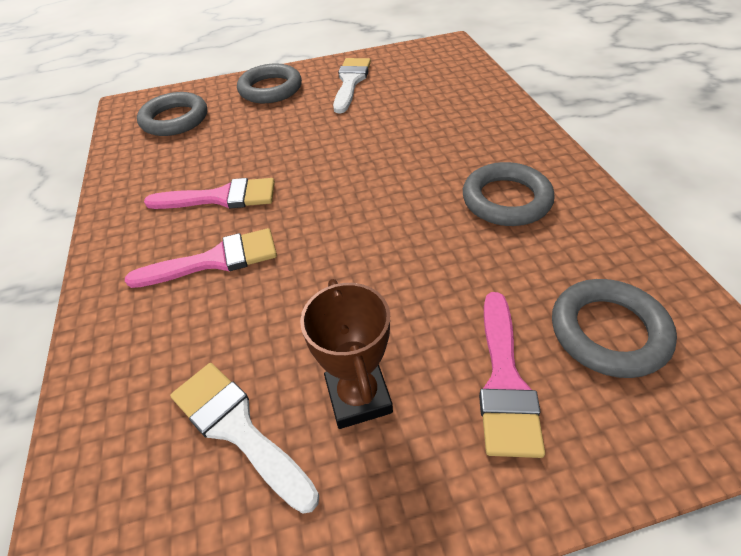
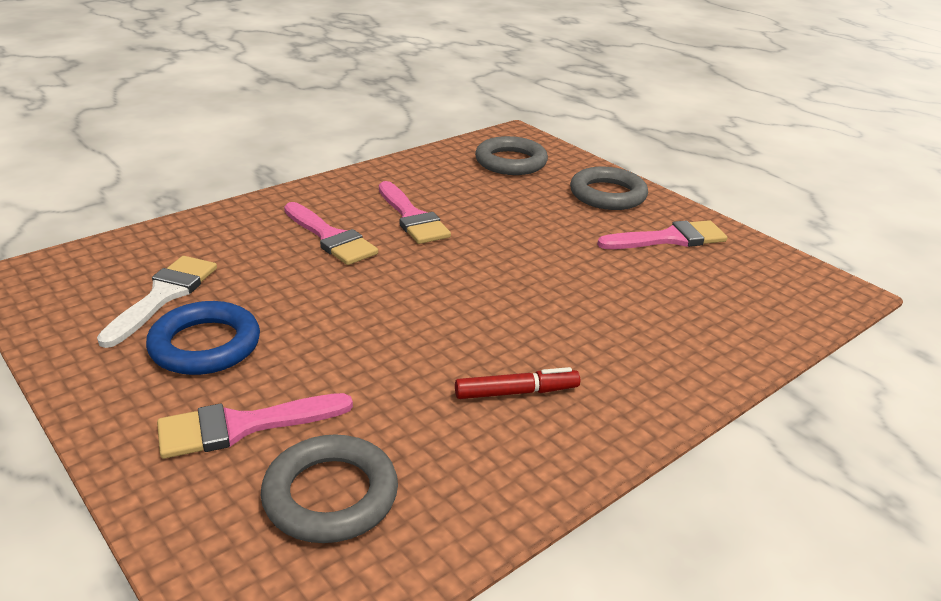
camera: 60 degrees right, 15 degrees down
(350, 82) = (669, 238): white brush -> pink brush
(358, 396) = (205, 345): brown trophy -> blue ring
(506, 200) = (516, 392): grey ring -> red marker

